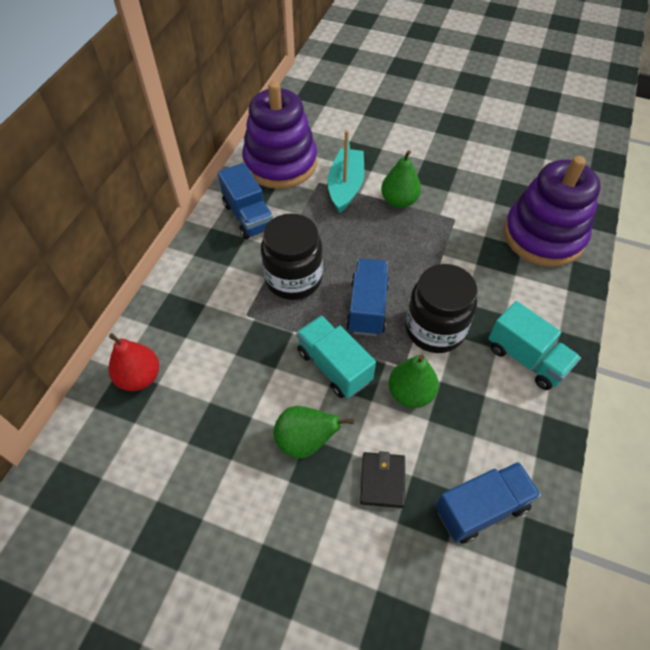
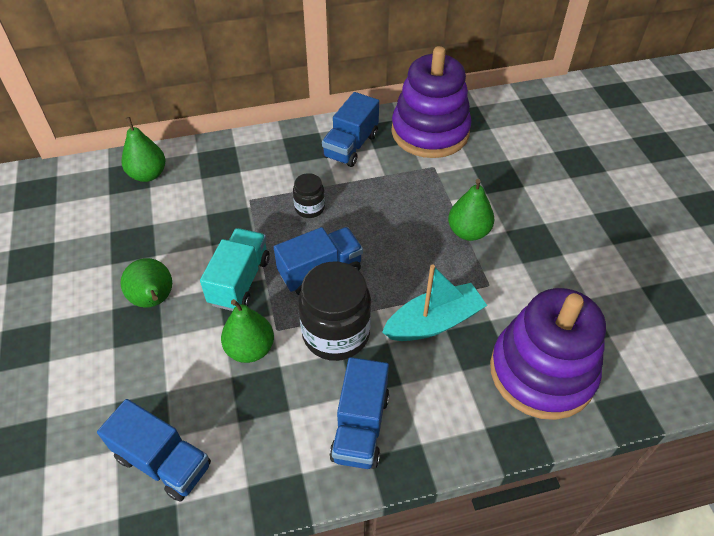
camera: 55 degrees right, 5 degrees down
(139, 377) = (148, 174): red pear -> green pear
(293, 279) = (309, 208): black jar -> black jar, size x0.52
(345, 186) = (447, 186): turquoise boat -> turquoise boat (434, 322)
(382, 480) = (148, 371): black wallet -> none
(526, 358) = (360, 427): turquoise truck -> blue truck

